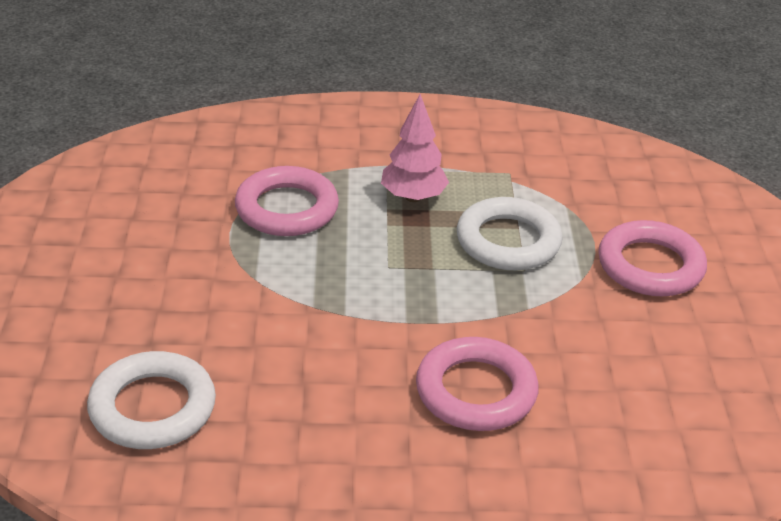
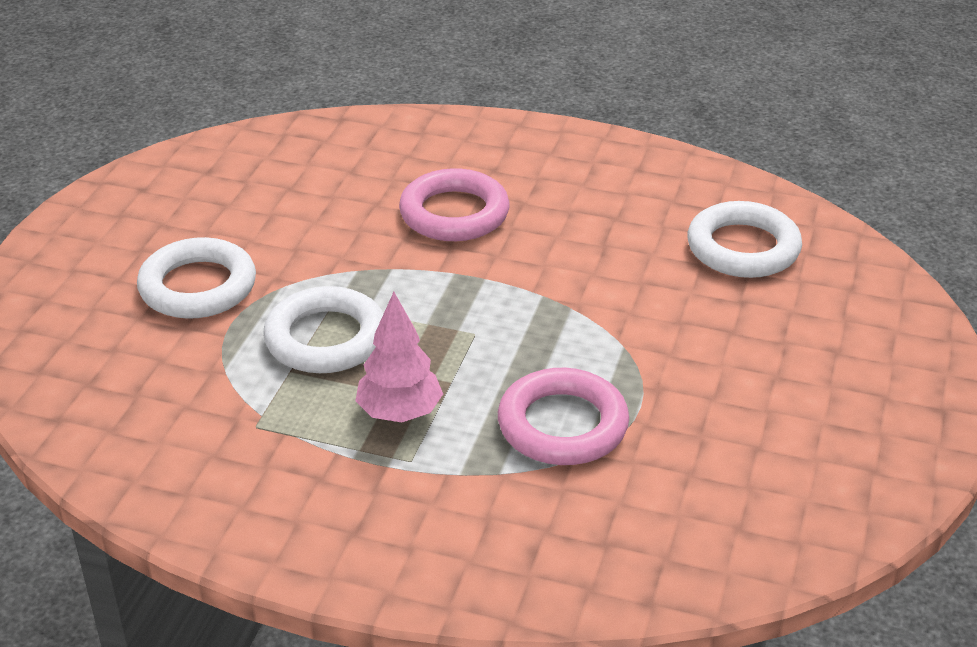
camera: 160 degrees left, 0 degrees up
(650, 266) = (198, 287): pink ring -> white ring

